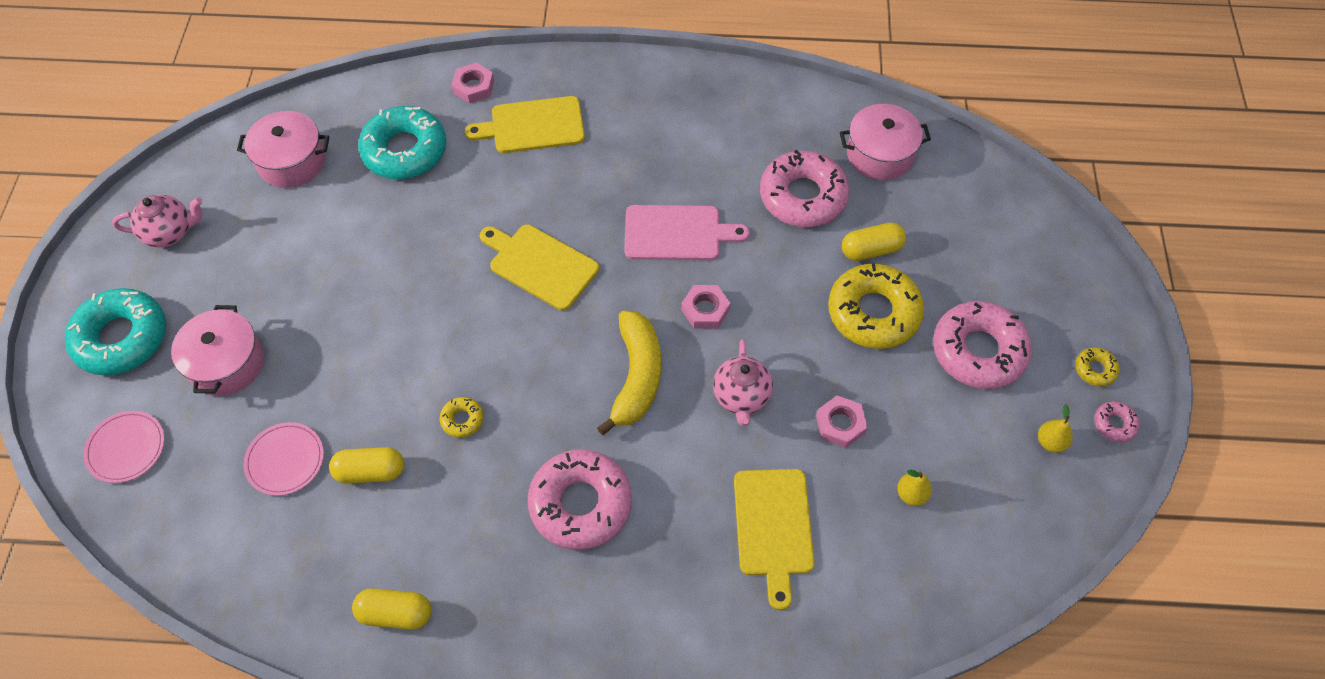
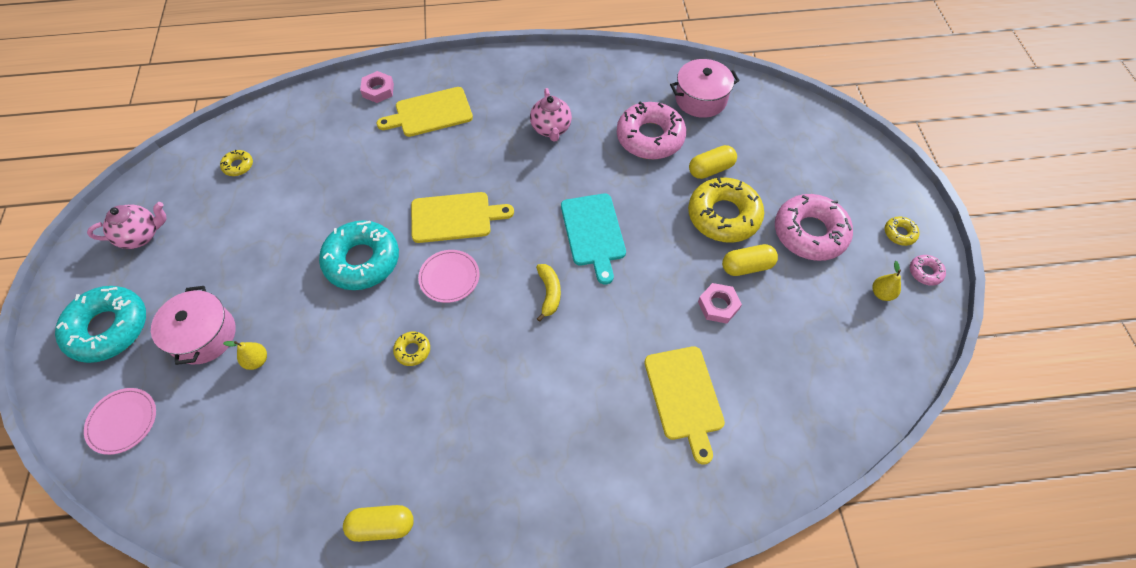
camera: 10 degrees left, 0 degrees up
(285, 460) = (265, 409): pink plate -> pink plate (449, 277)
(292, 161) = (238, 166): pink pot -> yellow donut
(370, 471) = (341, 406): yellow capsule -> yellow capsule (746, 266)
(405, 150) = (330, 145): turquoise donut -> turquoise donut (362, 260)
(540, 265) = (455, 217): yellow cutting board -> yellow cutting board turned 150 degrees clockwise
(580, 504) = (523, 404): pink donut -> none
(636, 376) = (549, 293): yellow banana -> yellow banana, size x0.57
(677, 233) = (559, 178): pink cutting board -> none
(705, 310) = (593, 233): pink nut -> turquoise cutting board
(741, 397) = (636, 296): pink teapot -> pink teapot (551, 129)
(911, 494) = (786, 351): yellow pear -> yellow pear (257, 360)

